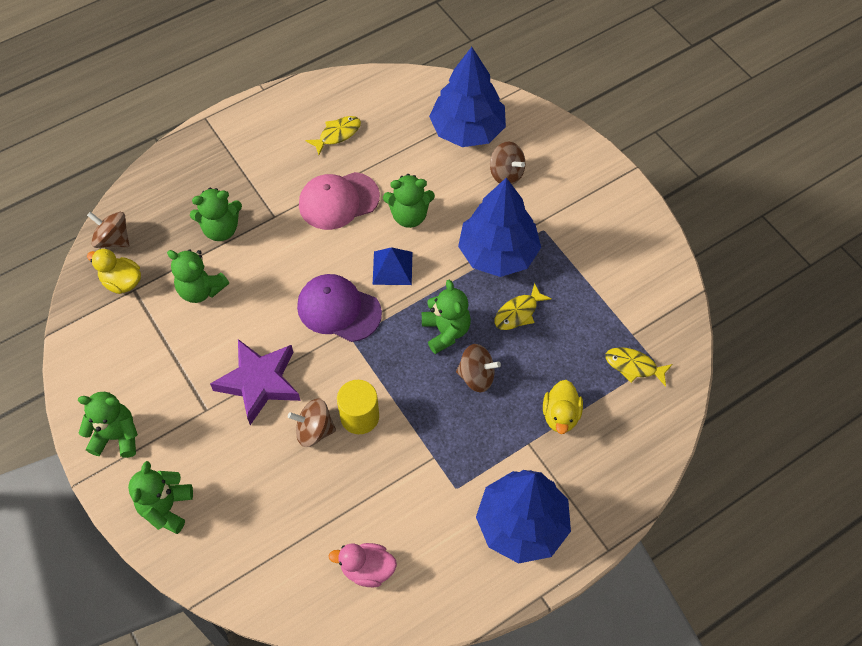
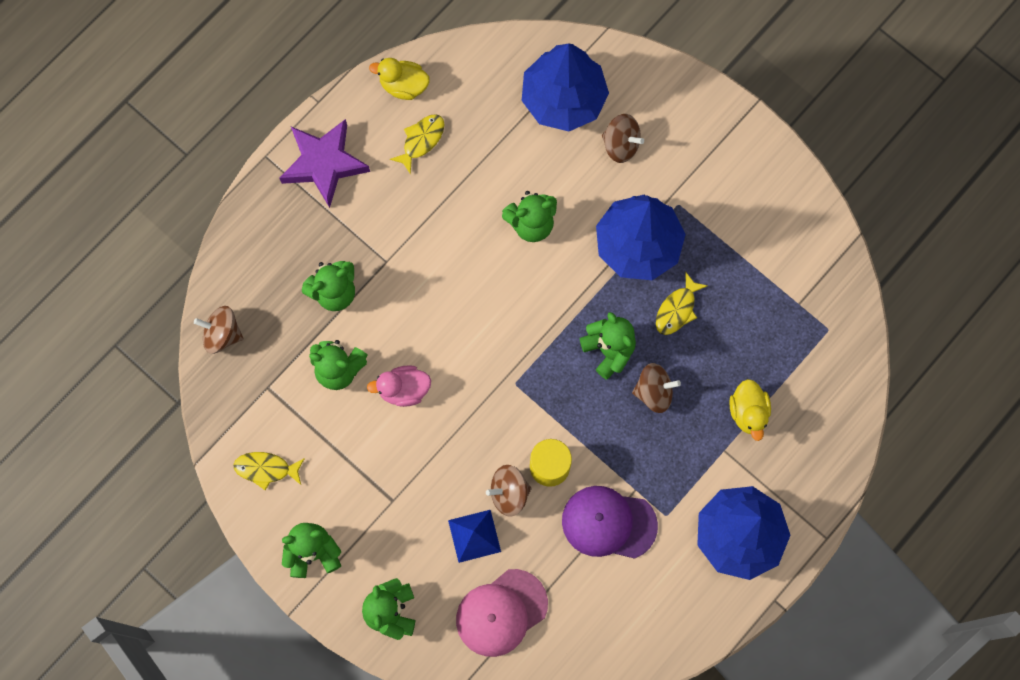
camera: 15 degrees left, 15 degrees up
(122, 282) = (251, 381): yellow duck -> yellow duck (403, 86)
(259, 382) = (436, 456): purple star -> purple star (324, 164)
(338, 201) = (449, 224): pink cap -> pink cap (501, 612)
(339, 309) = (491, 354): purple cap -> purple cap (608, 523)
(367, 569) = (605, 619): pink duck -> pink duck (403, 390)
(392, 268) = (532, 291): blue pyramid -> blue pyramid (474, 536)
(633, 366) = (808, 339): yellow fish -> yellow fish (266, 469)

